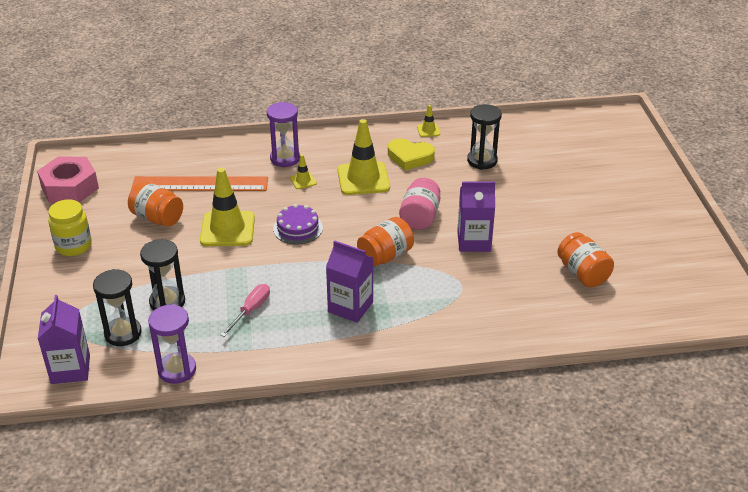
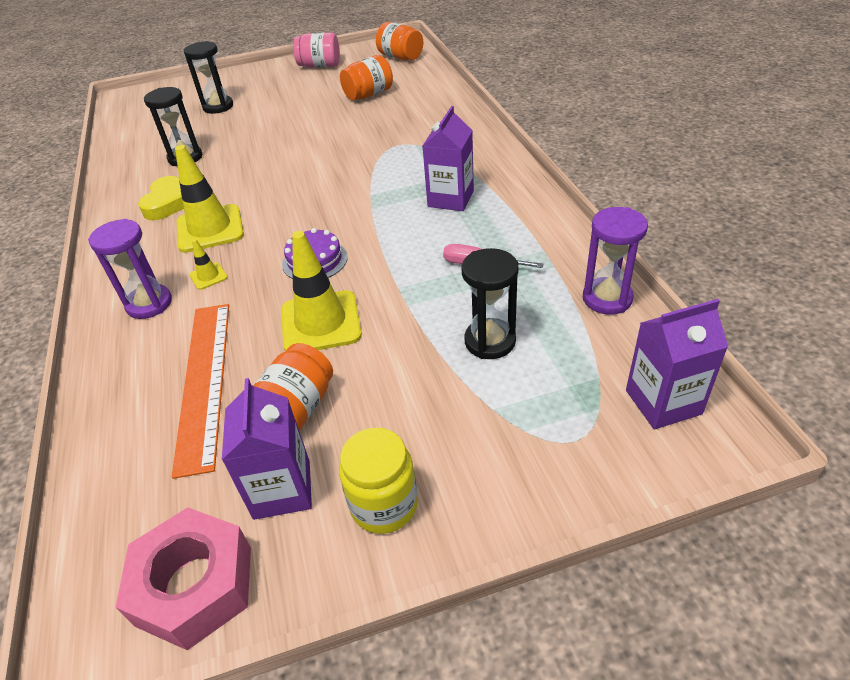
camera: 95 degrees left, 5 degrees up
(123, 333) = (568, 368): black hourglass -> black hourglass (218, 107)
(385, 256) = (360, 191): orange jar -> orange jar (400, 57)
(420, 217) = (289, 180): pink jar -> pink jar (320, 66)
(428, 130) = (112, 198): yellow traffic cone -> none
(474, 241) = (329, 146): purple carton -> purple carton (282, 489)

